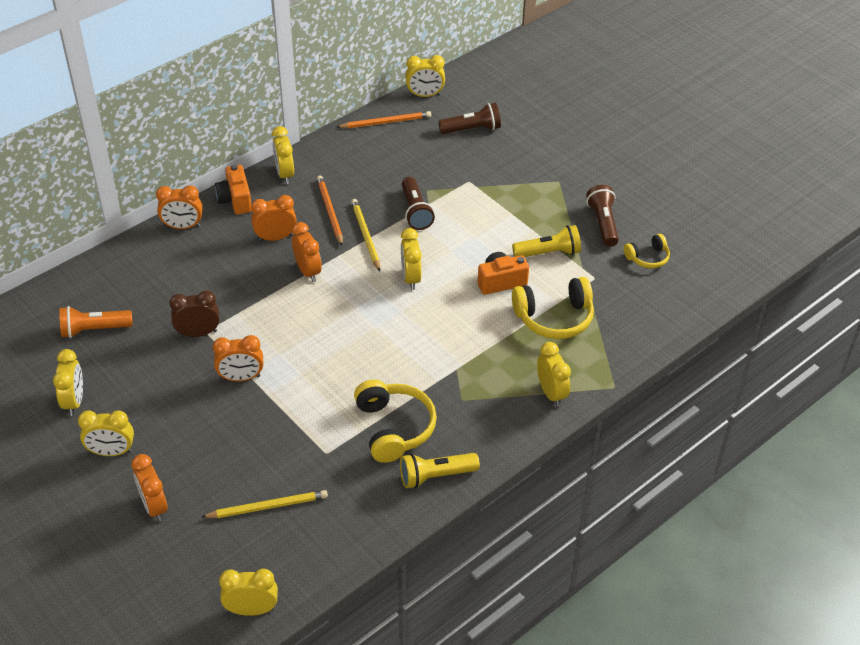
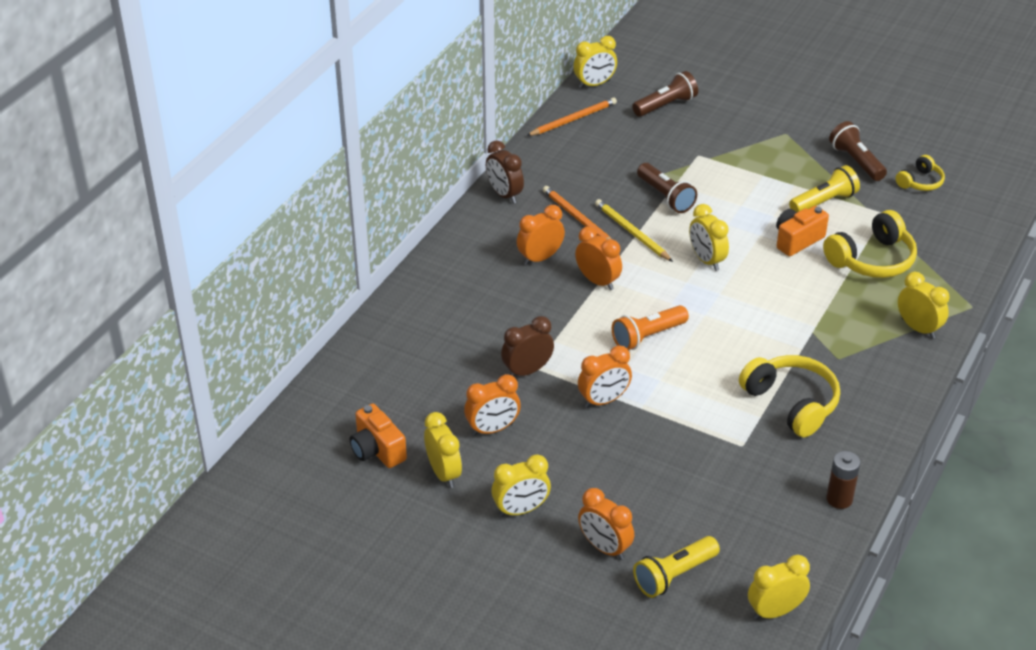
camera: 20 degrees left, 5 degrees down
(94, 329) = (412, 398): orange flashlight -> orange flashlight (648, 336)
(183, 226) = (433, 273): orange clock -> orange clock (492, 429)
(235, 200) = (470, 232): orange camera -> orange camera (377, 450)
(268, 506) = (720, 512): yellow pencil -> none
(285, 174) = (504, 195): yellow clock -> brown clock
(374, 527) = (839, 499): none -> brown battery
(436, 476) = (864, 435): yellow flashlight -> yellow flashlight (674, 575)

